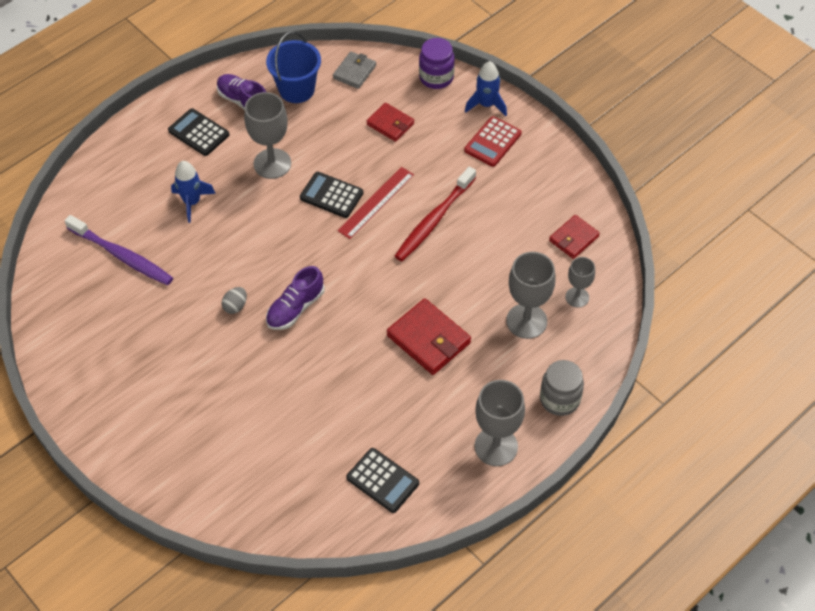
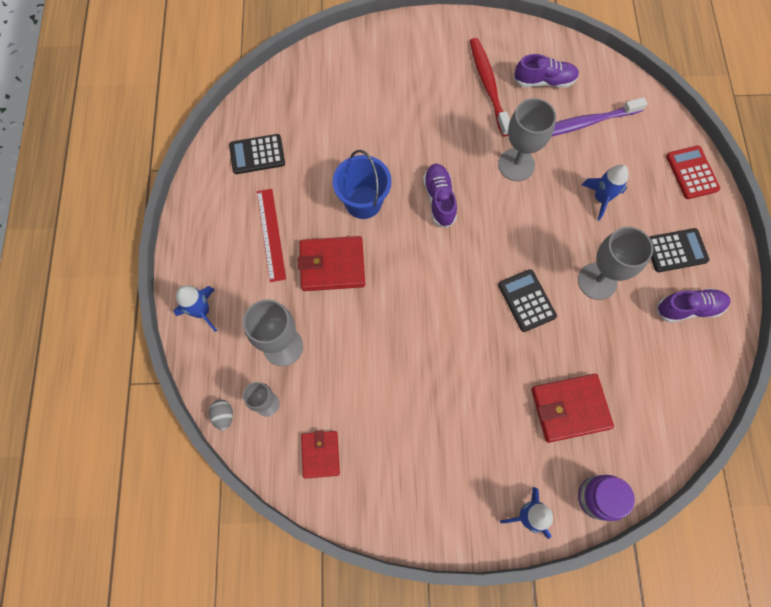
camera: 130 degrees right, 15 degrees up
(97, 312) = (544, 81): none -> purple shoe
(235, 306) = (475, 163): grey egg -> grey egg (224, 416)
(296, 89) = (672, 361): blue bucket -> blue bucket (363, 202)
(331, 195) = (526, 300): black calculator -> black calculator turned 90 degrees counterclockwise
(354, 72) = (659, 428): grey wallet -> none
(376, 202) = (491, 328): red ruler -> red ruler (271, 234)
(390, 124) = (569, 408): red wallet -> red wallet, size x1.59
(434, 220) = (436, 359): red toothbrush -> red toothbrush (488, 86)
(492, 142) = (478, 480): red calculator -> red calculator (692, 172)
(496, 446) = (211, 239): grey goblet -> grey goblet (516, 165)
(559, 399) = (202, 311): grey jar -> blue rocket

